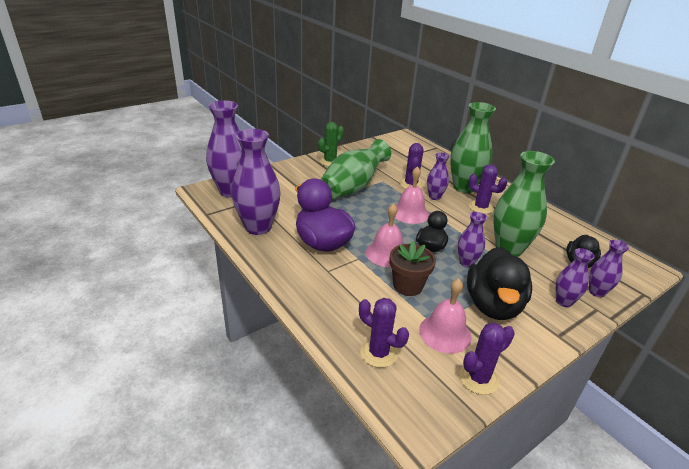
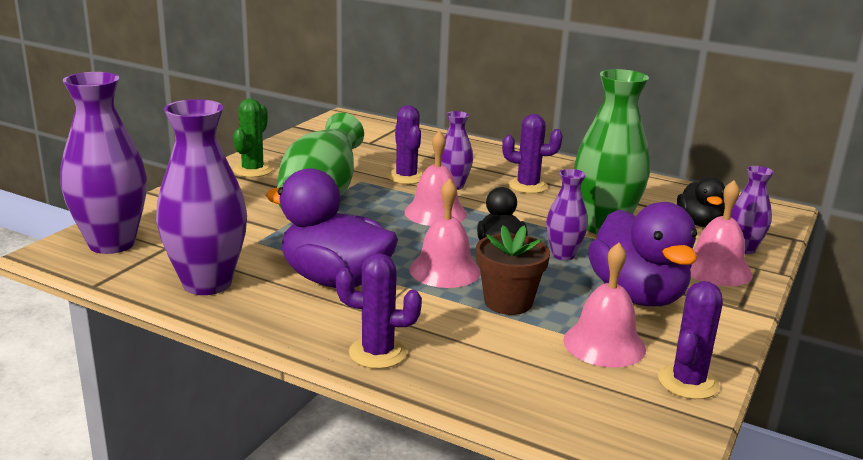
camera: 25 degrees left, 10 degrees down
(378, 353) = (537, 393): purple cactus -> purple cactus (377, 353)
(464, 187) = (485, 166): green vase -> none
(493, 305) = (637, 295): black duck -> purple duck
(564, 301) = (716, 269): purple vase -> pink bell

